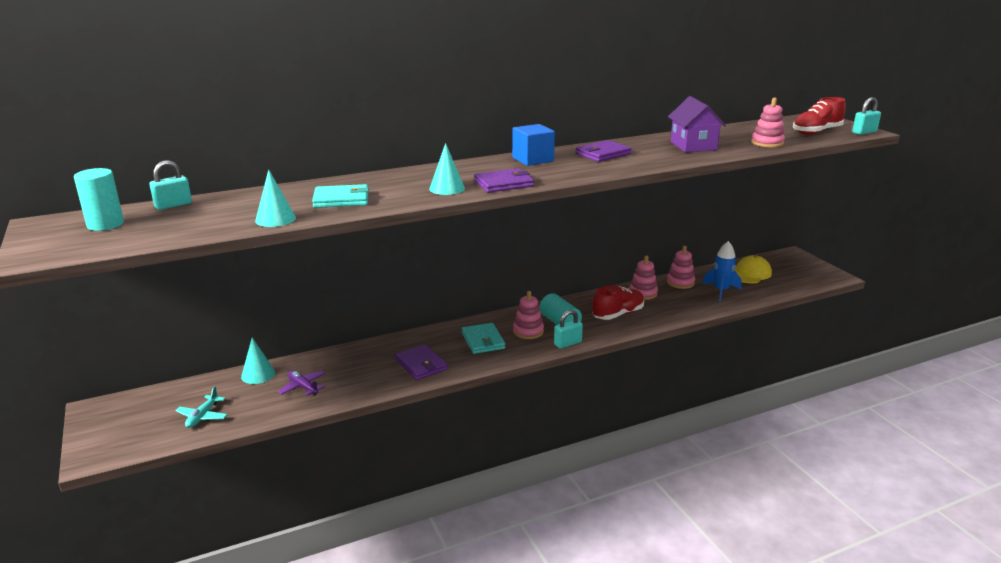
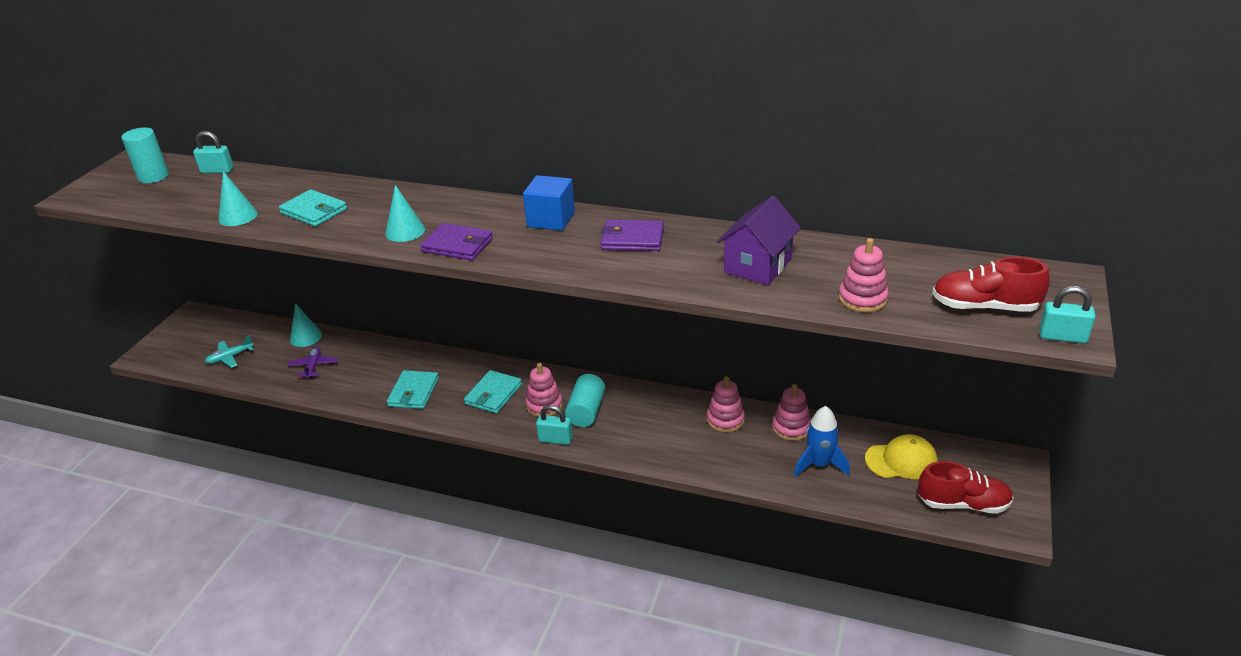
camera: 45 degrees right, 10 degrees up
(421, 364) = (413, 392): purple wallet -> turquoise wallet
(618, 314) = (656, 432): red shoe -> red shoe (963, 504)

